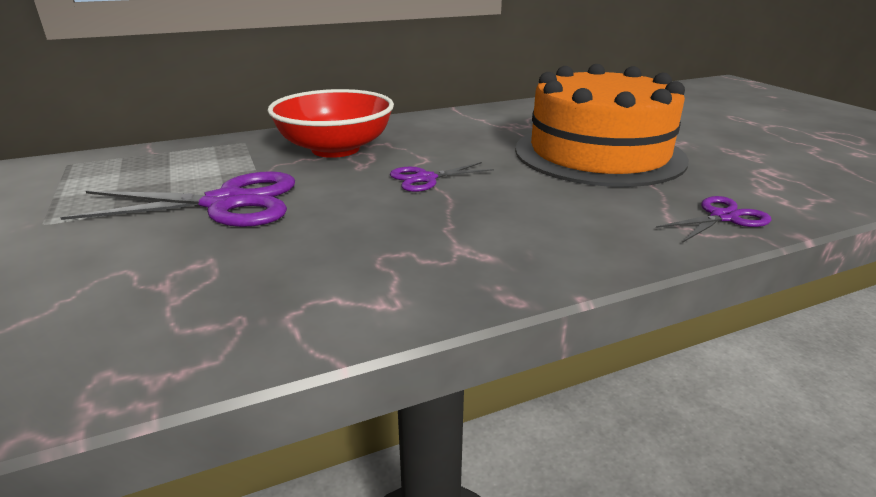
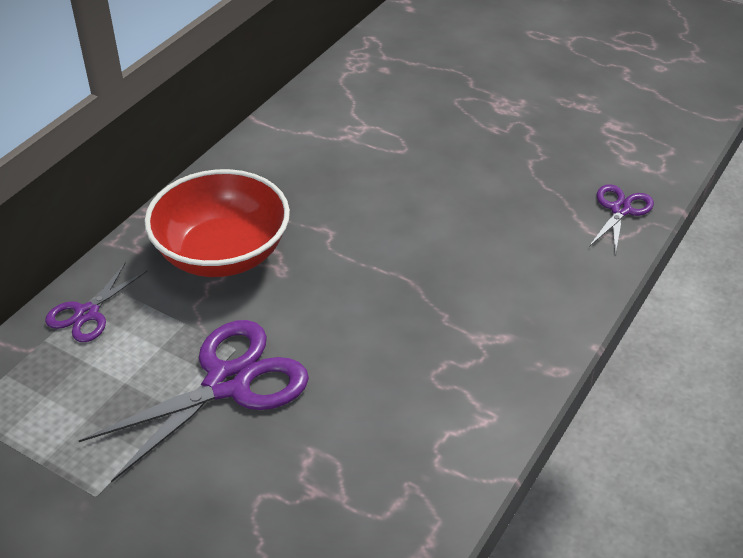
camera: 35 degrees left, 15 degrees up
(425, 178) = (362, 262): purple scissors -> purple scissors (87, 313)
(598, 154) = (470, 154): orange cake -> none

